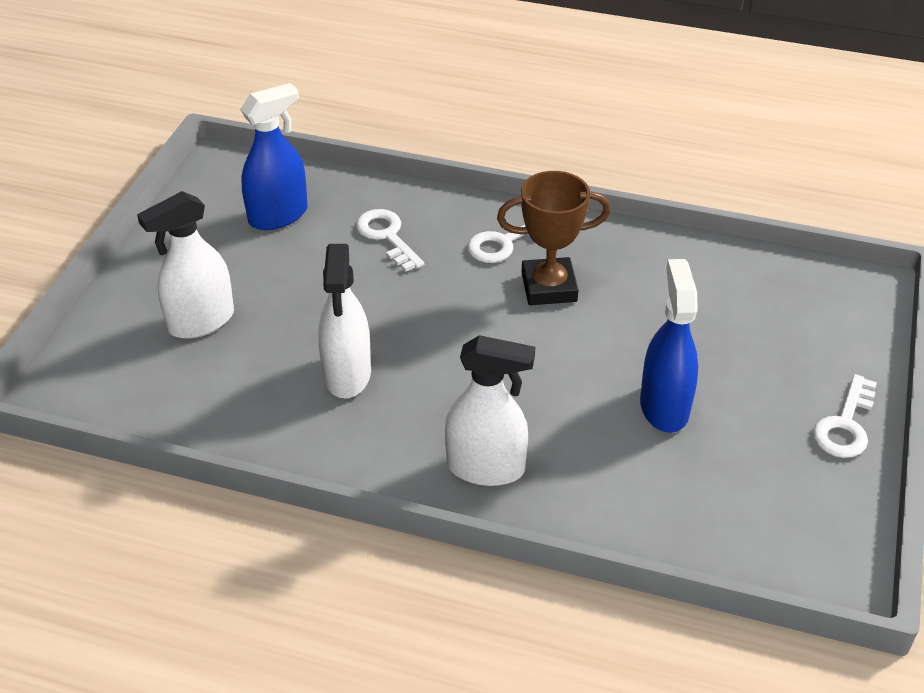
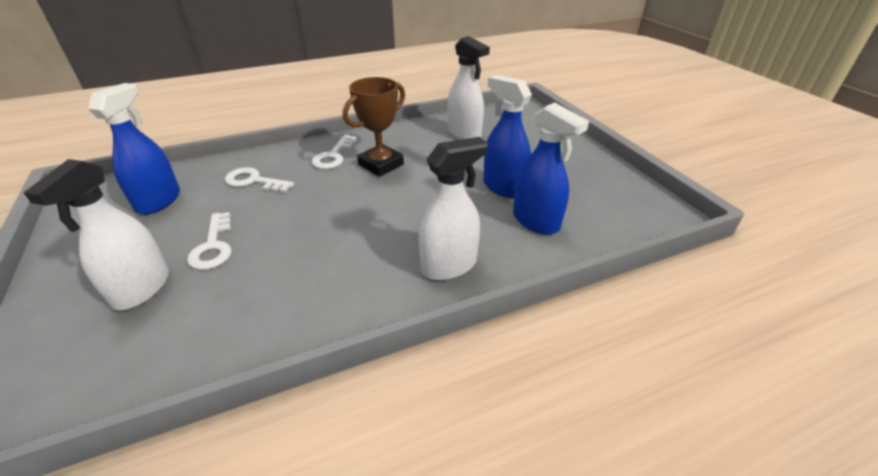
camera: 40 degrees left, 5 degrees down
(347, 374) = (299, 263): white spray bottle -> white spray bottle (464, 133)
(645, 476) = (536, 221): none -> blue spray bottle
(845, 425) = (585, 156): white key -> white key (213, 246)

